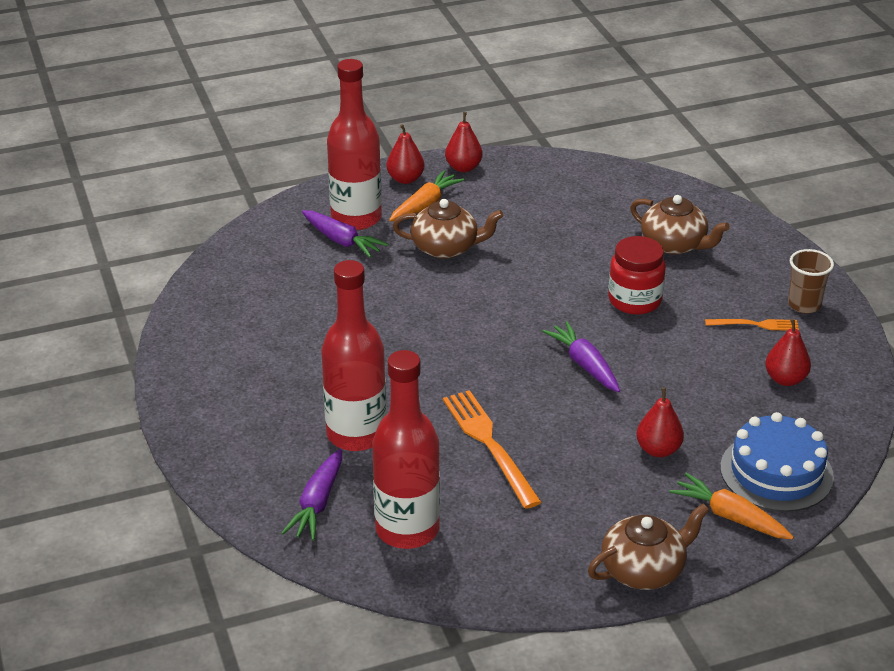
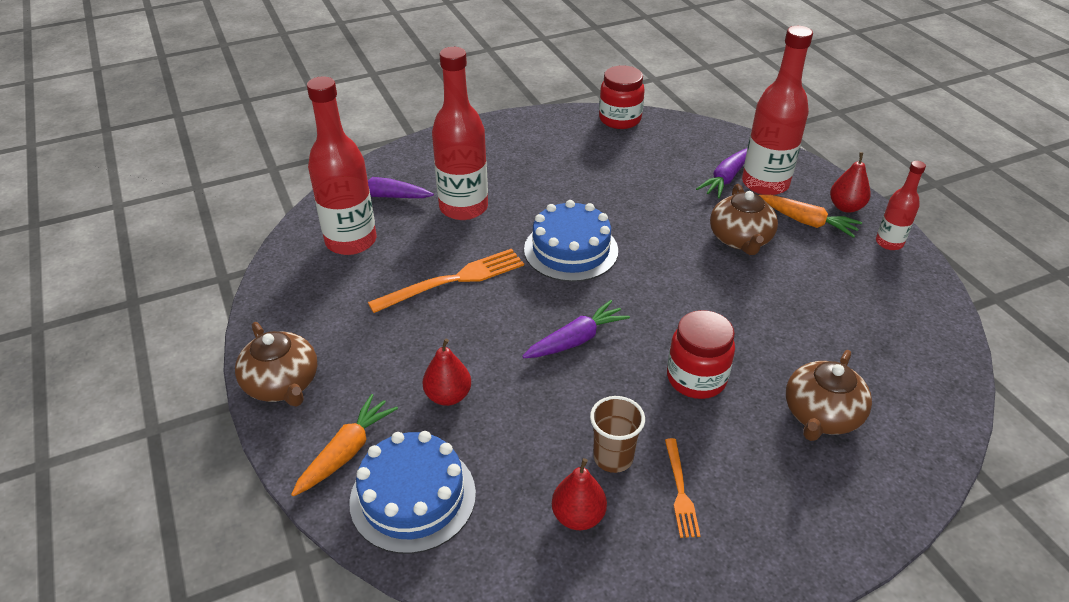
camera: 85 degrees right, 5 degrees up
(198, 299) = (620, 119): none -> red jar
(448, 357) = (571, 250): none -> blue cake
(463, 167) = (889, 243): red pear -> red bottle
(804, 305) = (738, 548): brown cup -> brown cup (613, 457)

